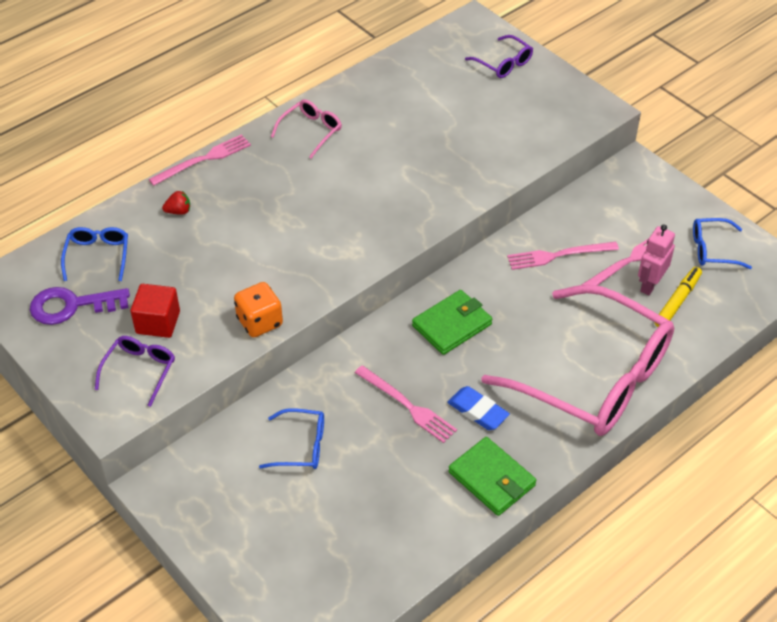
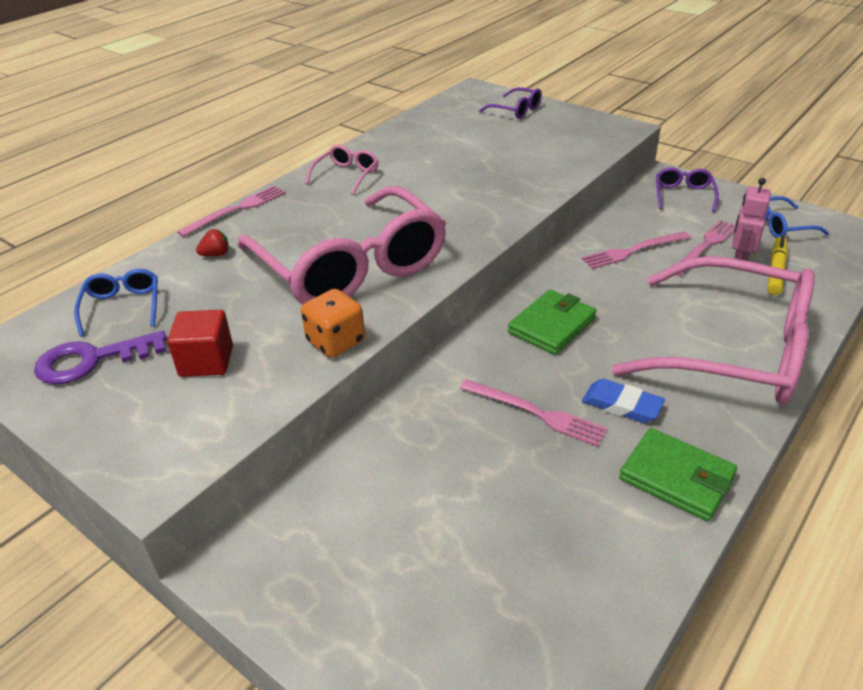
camera: 10 degrees left, 10 degrees down
(140, 370) = (189, 417): purple glasses -> purple glasses (683, 195)
(289, 245) = (351, 266): none -> pink glasses
(301, 446) = (420, 481): blue glasses -> none

